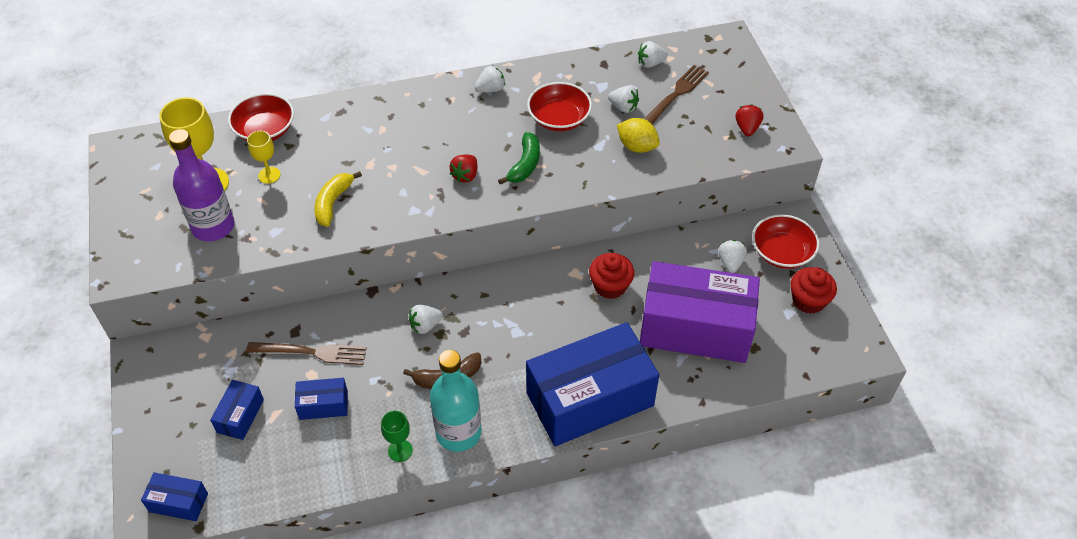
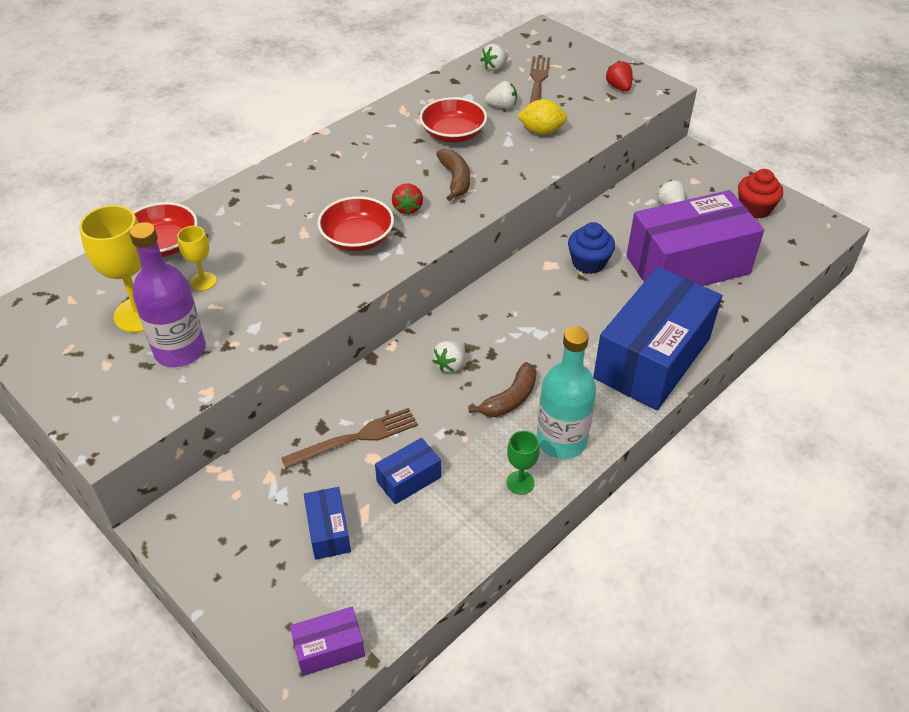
camera: 30 degrees left, 5 degrees down
(178, 502) = (329, 649): blue box -> purple box
(333, 203) = (294, 279): yellow banana -> none
(490, 89) = (368, 133): white strawberry -> none
(525, 164) = (455, 179): green banana -> brown banana
(610, 286) = (588, 263): red cupcake -> blue cupcake
(781, 252) = (702, 182): red bowl -> red bowl (357, 238)

